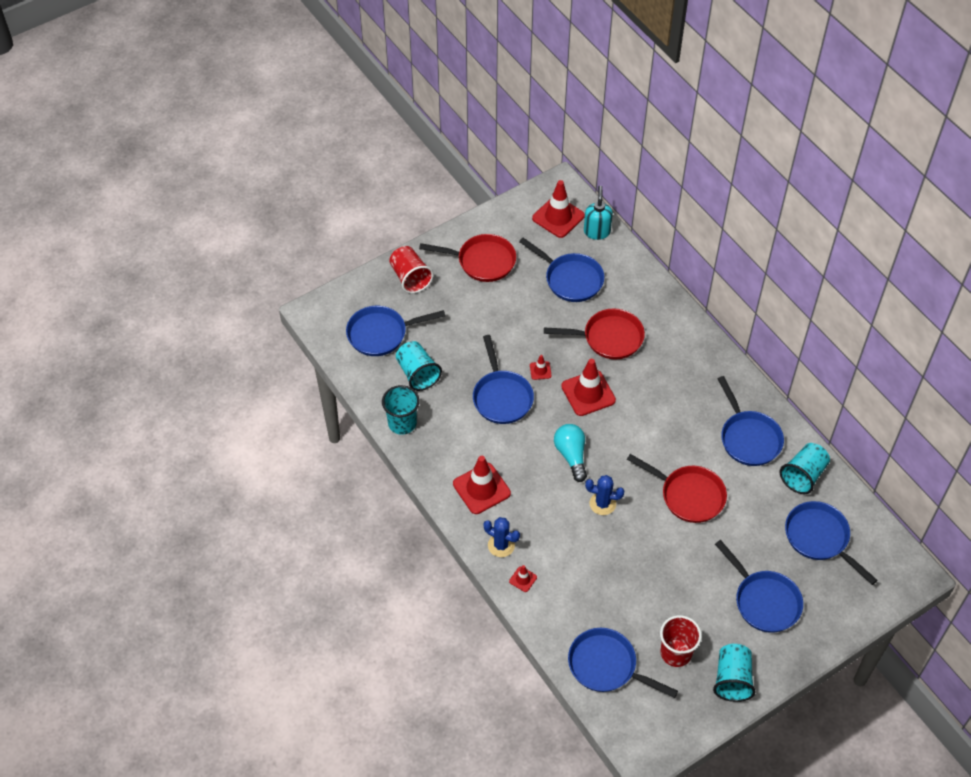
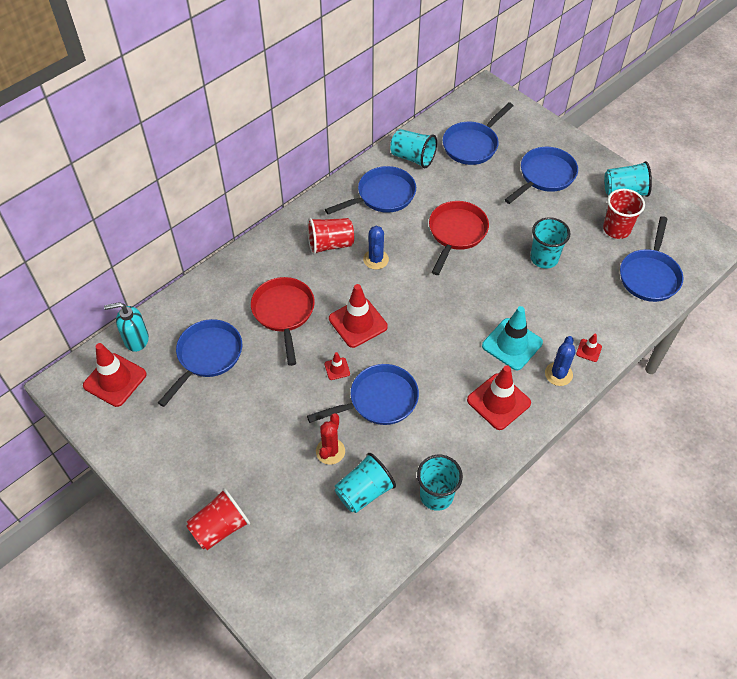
camera: 100 degrees left, 0 degrees up
(381, 334) = (312, 545): blue pan -> none
(459, 355) = (330, 451): none -> red cactus
(482, 261) = (188, 449): red pan -> none
(542, 514) = (512, 344): none -> turquoise traffic cone
(571, 455) = (437, 328): turquoise light bulb -> none
(602, 503) = (485, 296): blue cactus -> blue cactus (376, 259)
(644, 569) = (544, 258): none -> turquoise cup
(686, 384) = (330, 244): none -> red cup

